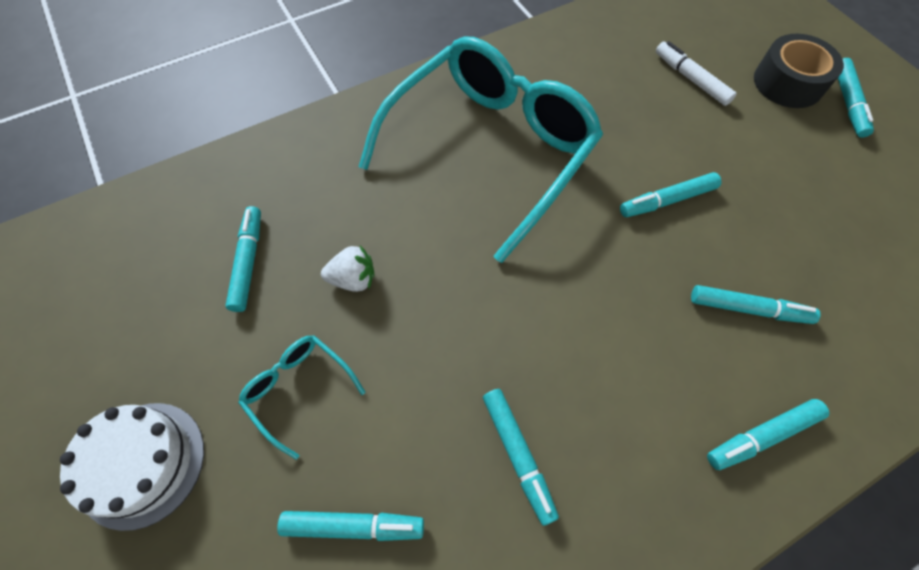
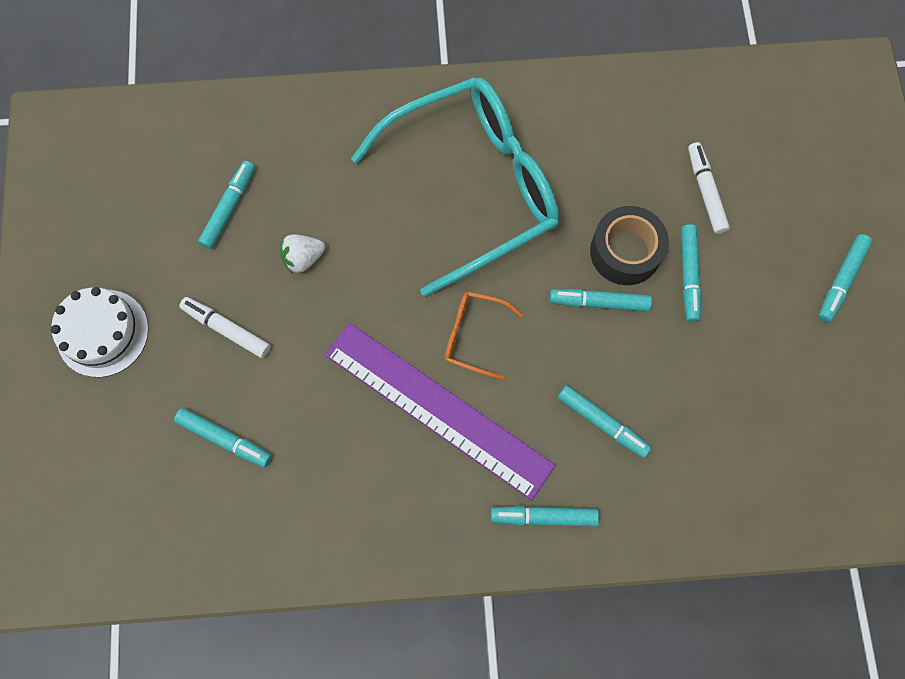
camera: 25 degrees right, 10 degrees up
(299, 390) = (227, 329): turquoise glasses -> white marker
(353, 279) = (303, 258): white strawberry -> white strawberry turned 135 degrees clockwise
(518, 455) = (358, 446): turquoise marker -> turquoise marker (688, 275)
(572, 280) = (474, 336): none -> orange glasses
(580, 371) = (438, 409): none -> purple ruler
(788, 83) = (798, 235): black tape -> black tape (625, 251)

